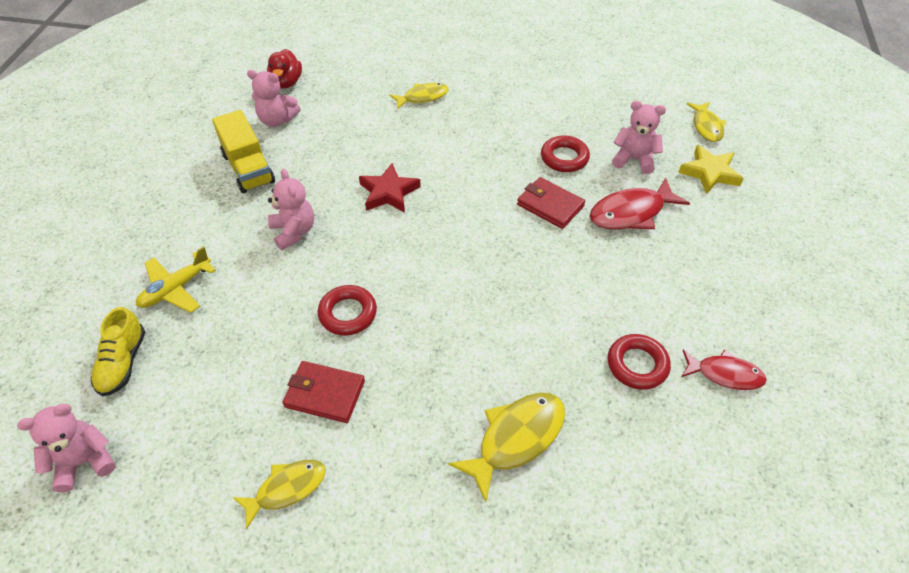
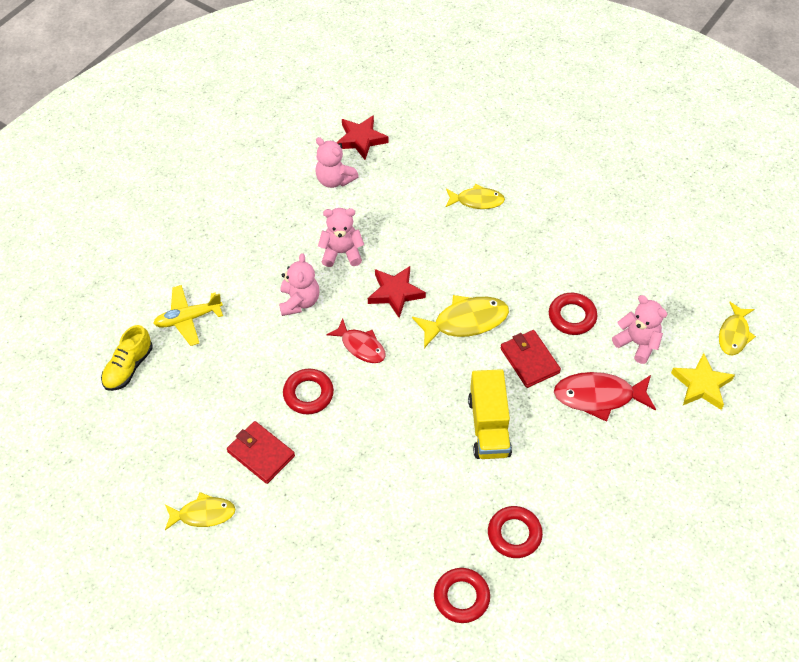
camera: 25 degrees right, 5 degrees up
(84, 461) = (78, 434): pink teddy bear -> pink teddy bear (341, 253)
(248, 168) = (289, 223): yellow truck -> yellow truck (489, 426)
(286, 82) = (361, 139): red duck -> red star
(516, 438) = (384, 550): yellow fish -> yellow fish (466, 321)
(626, 452) = (461, 597): none -> red ring
(725, 374) = (582, 573): red fish -> red fish (361, 346)

